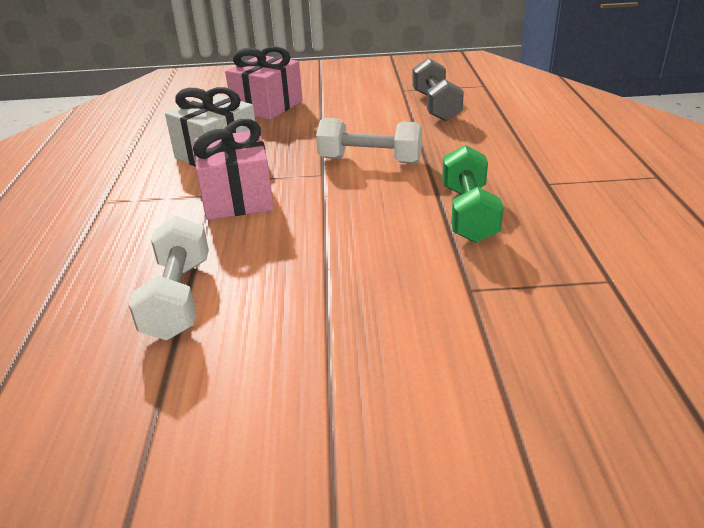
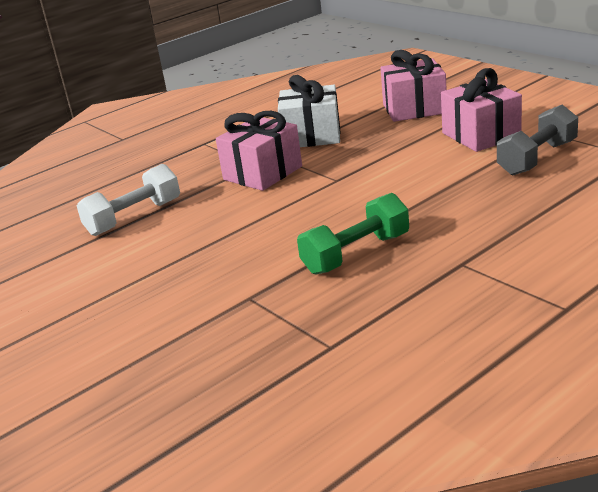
camera: 55 degrees right, 5 degrees down
(363, 106) = (481, 135): none -> pink gift
(370, 160) = (385, 183): white dumbbell -> none

